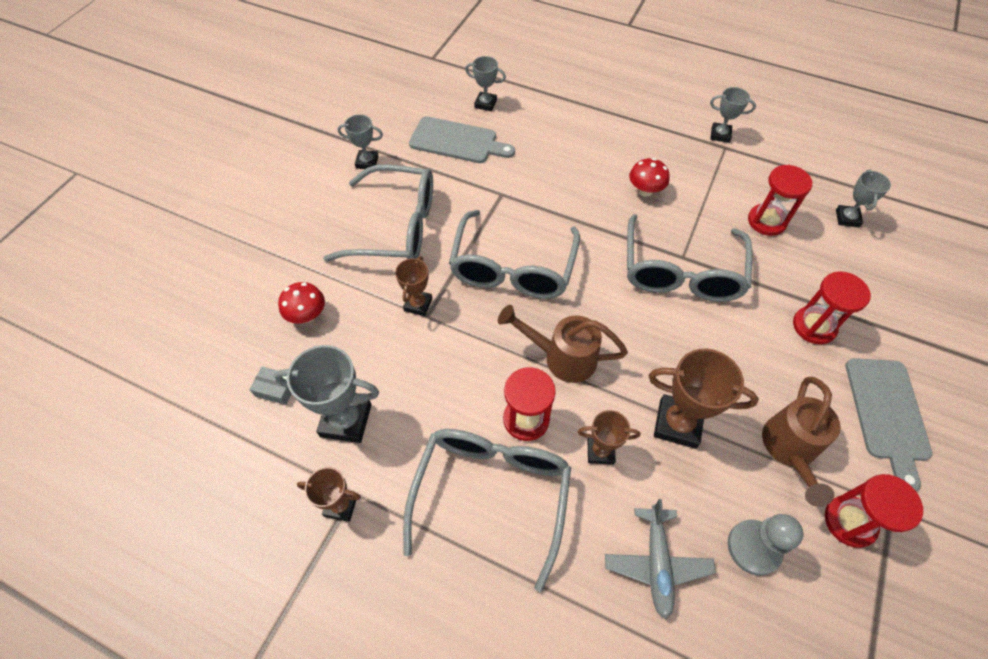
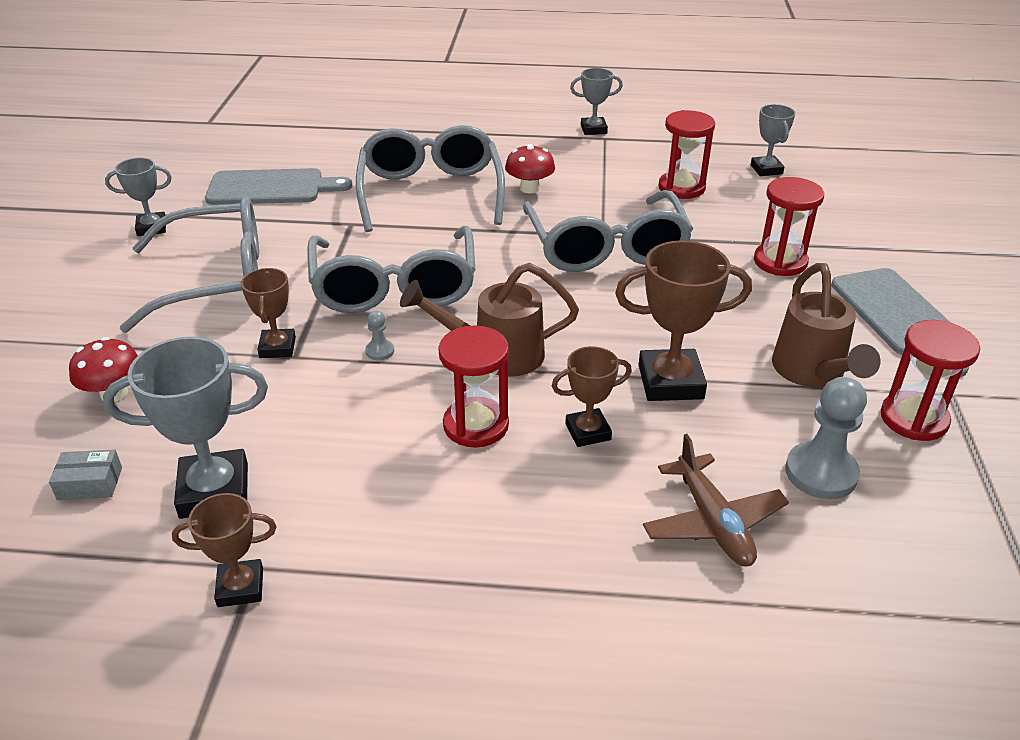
camera: 20 degrees left, 20 degrees down
(484, 329) = (380, 351): none -> grey pawn
(485, 104) = (296, 150): grey trophy -> none
(491, 493) = (461, 512): grey glasses -> grey glasses (430, 192)
(656, 563) = (712, 522): grey plane -> brown plane

